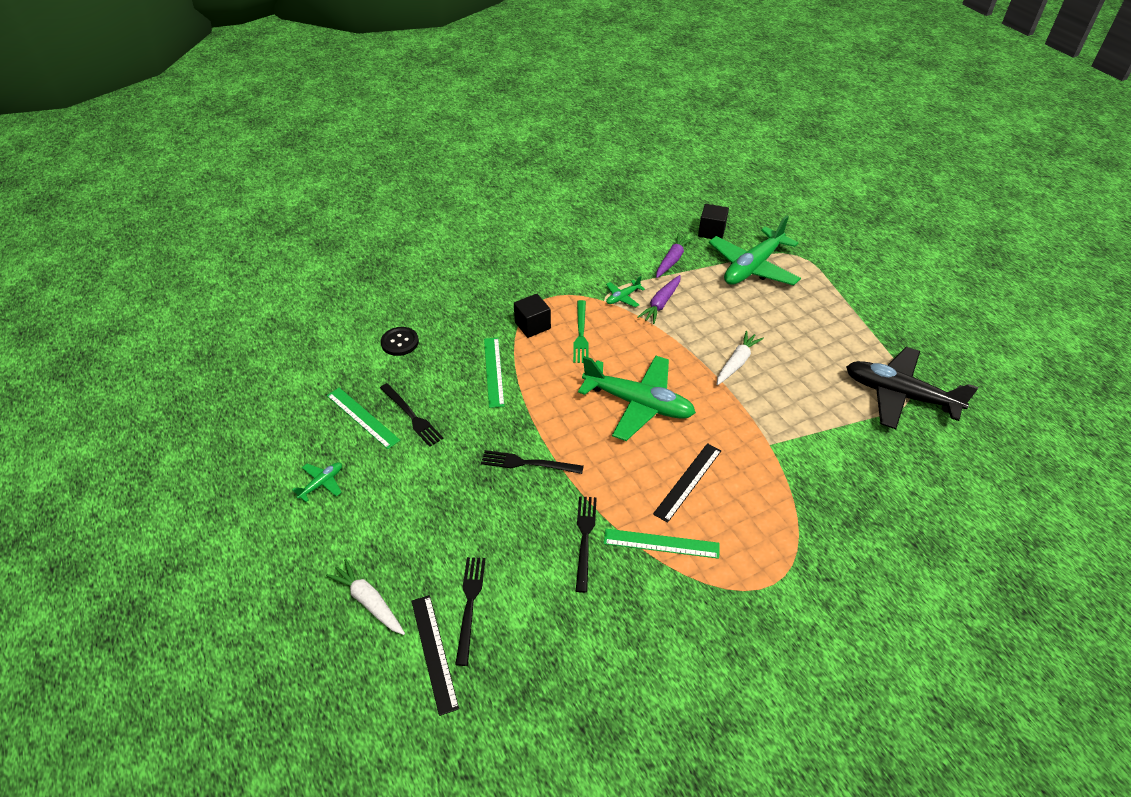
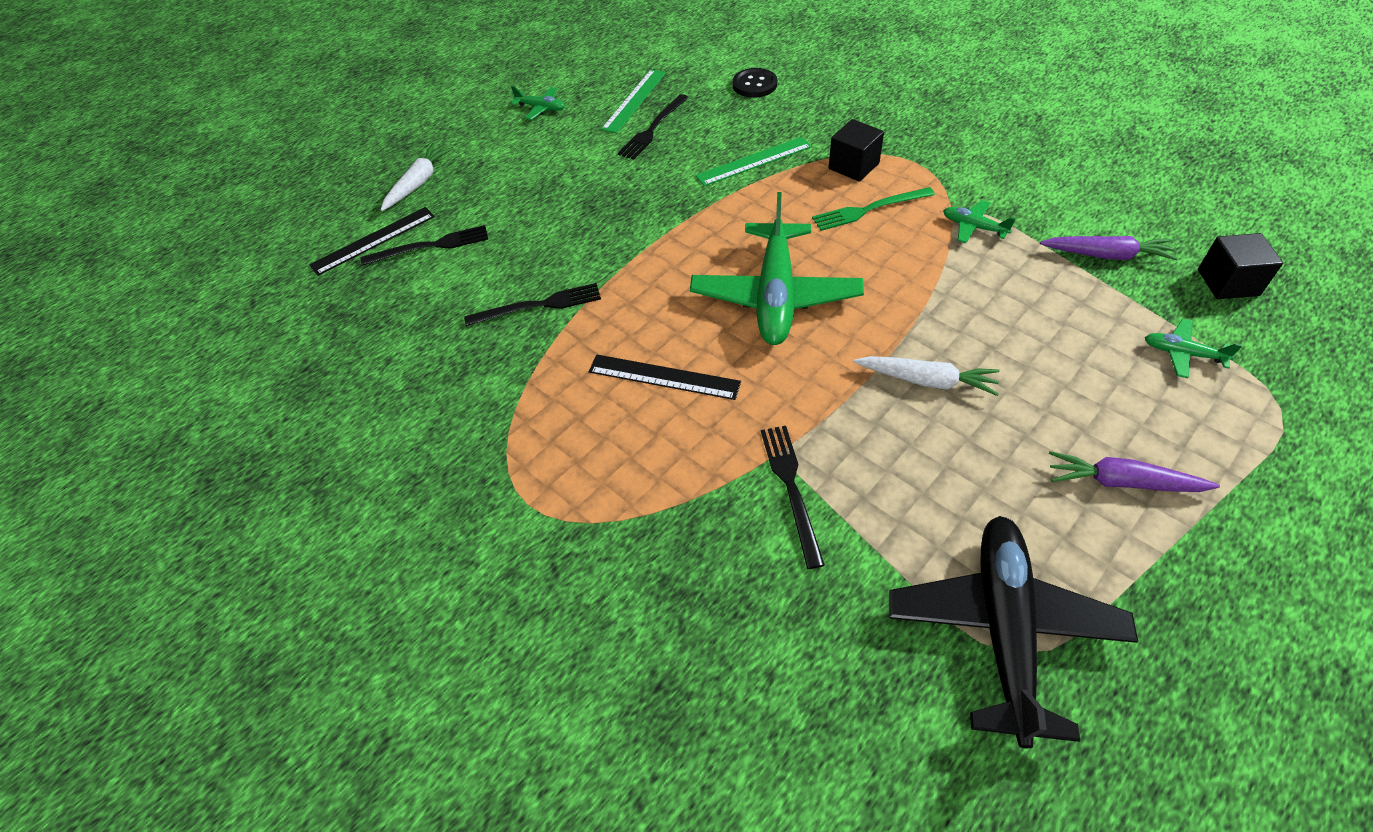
camera: 75 degrees right, 5 degrees up
(528, 463) = (628, 230): black fork -> black fork (791, 488)
(661, 304) = (993, 268): purple carrot -> purple carrot (1122, 482)
(661, 543) = (554, 374): green ruler -> none
(752, 267) = (1182, 353): green plane -> green plane, size x0.43

